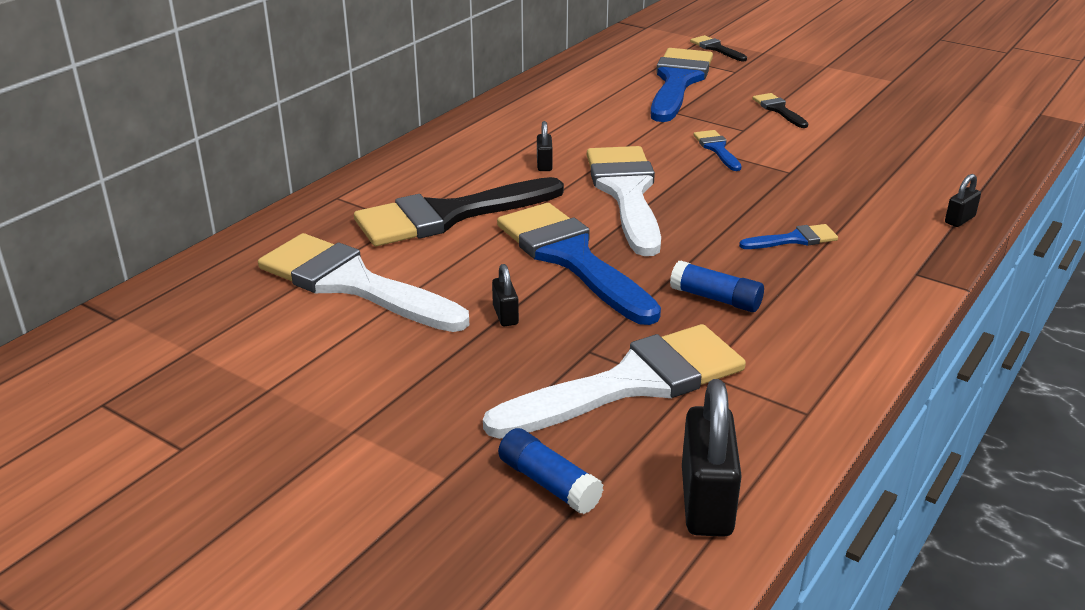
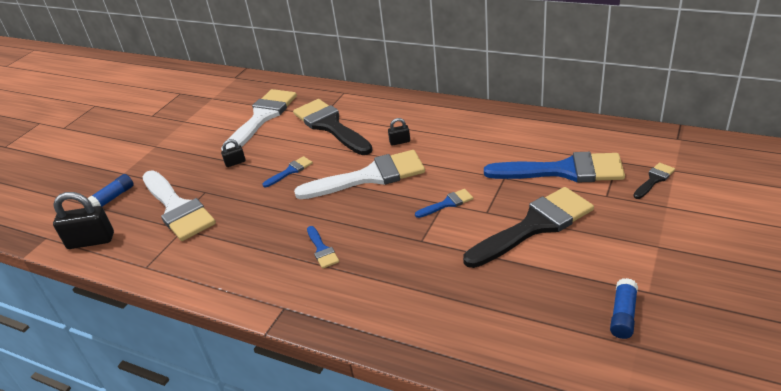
camera: 85 degrees right, 5 degrees up
(571, 258) = (290, 171): blue brush -> blue brush, size x0.44
(716, 298) = (251, 225): blue glue stick -> blue glue stick (623, 315)
(778, 110) = (534, 226): black brush -> black brush, size x2.26
(959, 220) = (364, 332): black padlock -> none

